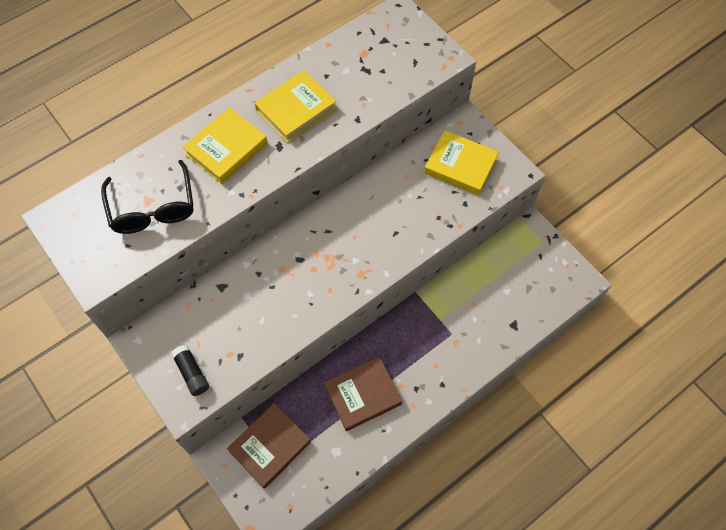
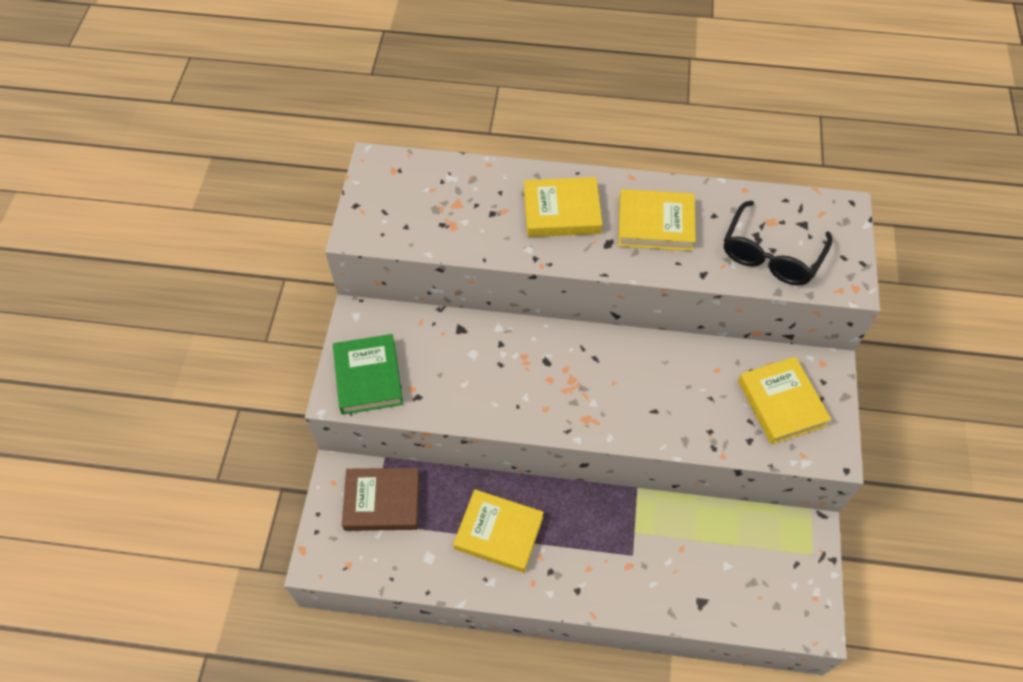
camera: 45 degrees right, 5 degrees down
(153, 208) = (454, 213): black glasses -> black glasses (771, 255)
(192, 373) = (368, 377): black glue stick -> green book
(363, 395) = (498, 533): brown book -> yellow book

